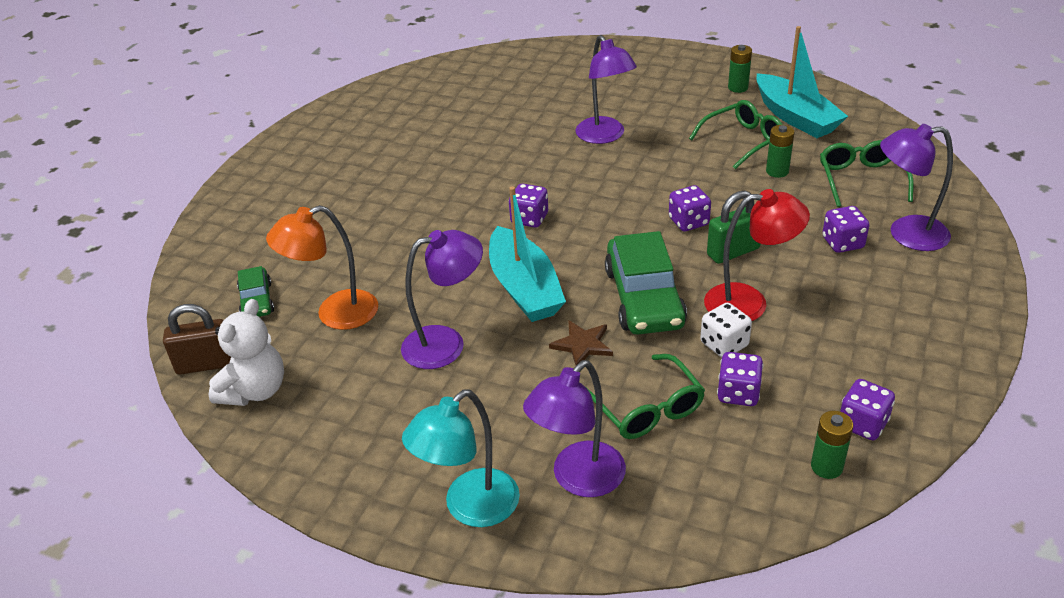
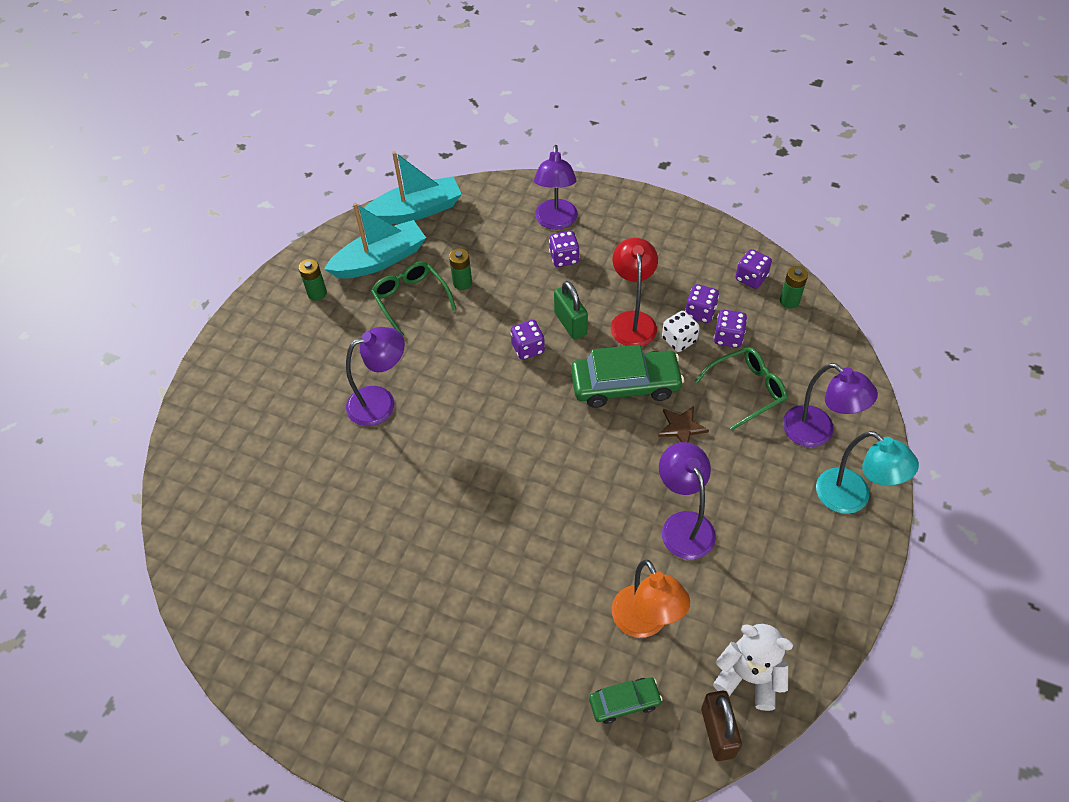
camera: 90 degrees left, 15 degrees up
(524, 288) = (611, 468): turquoise boat -> turquoise boat (416, 211)
(529, 219) = (511, 465): purple dice -> purple dice (700, 312)
(861, 179) = (482, 234): green glasses -> none

